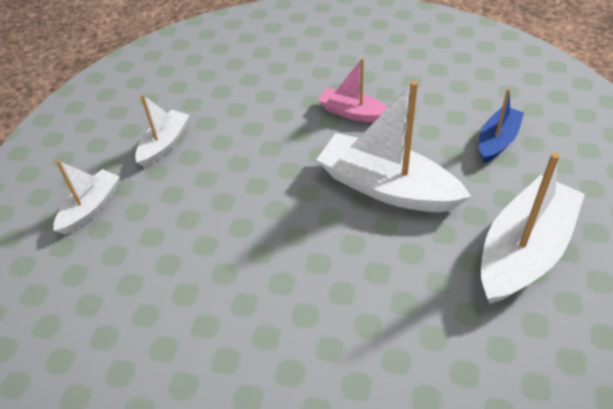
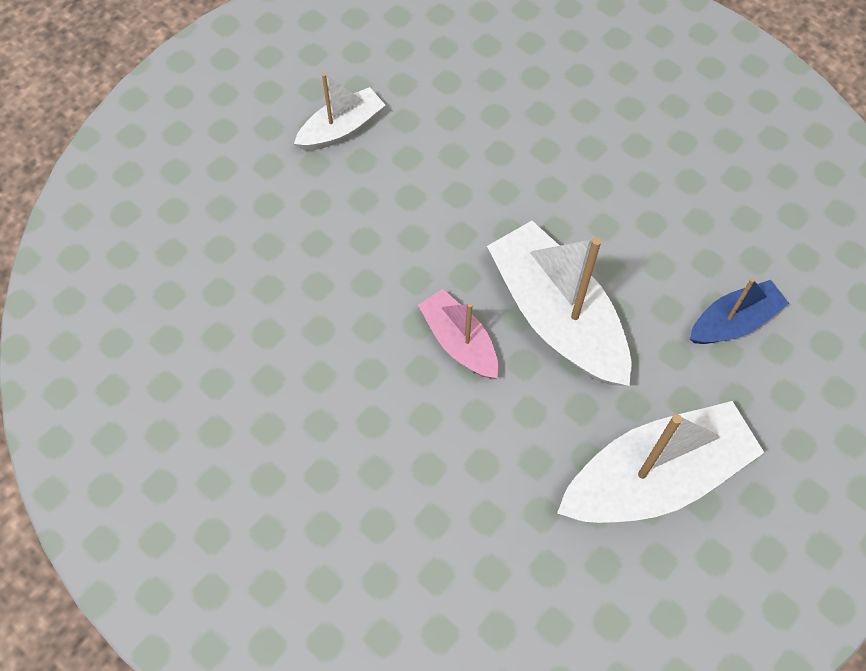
camera: 25 degrees right, 15 degrees up
(90, 208) = (223, 176): white boat -> none
(353, 113) = (585, 192): pink boat -> pink boat (459, 342)

